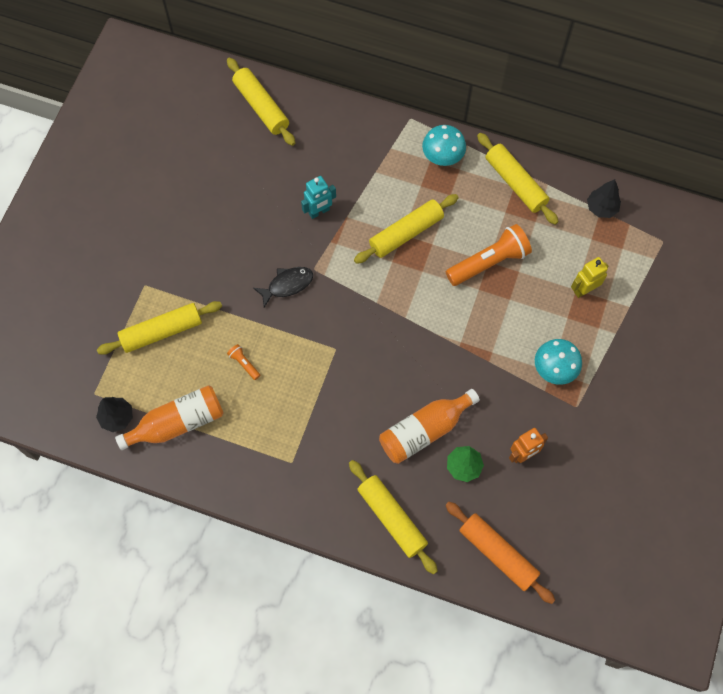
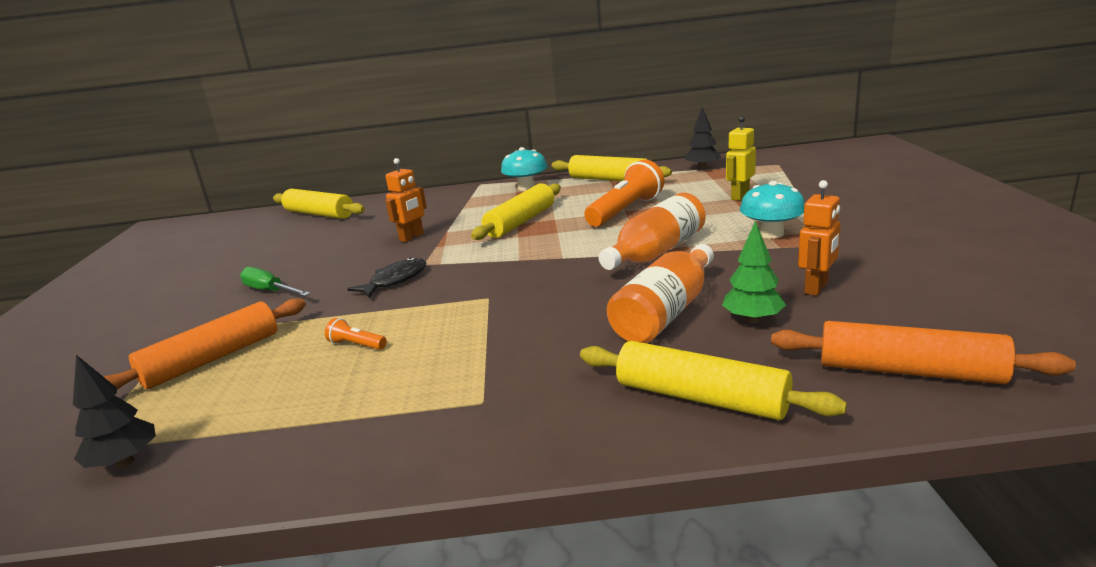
camera: 20 degrees left, 45 degrees down
(162, 331) = (212, 359): yellow rolling pin -> orange rolling pin
(178, 423) = (252, 430): orange bottle -> orange bottle (656, 252)
(204, 251) = (270, 291): none -> green screwdriver
(319, 212) = (412, 237): turquoise robot -> orange robot

